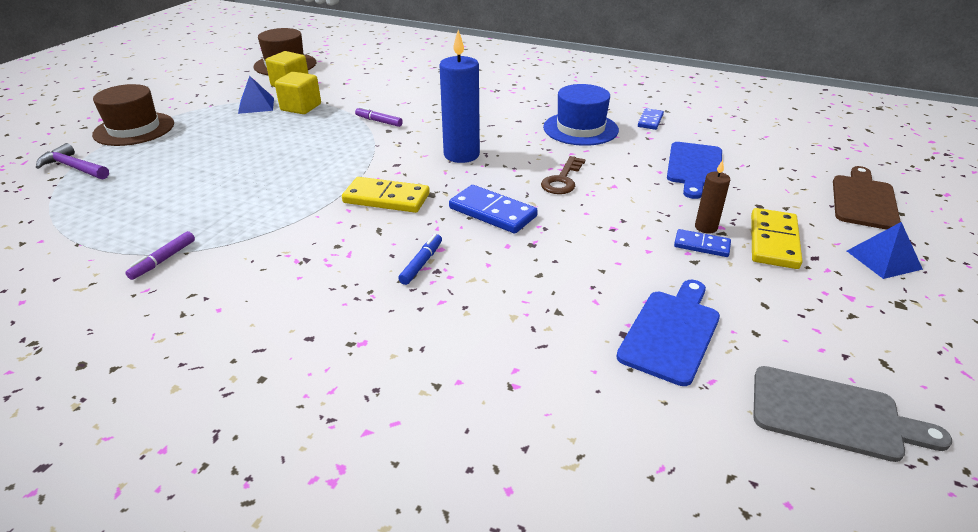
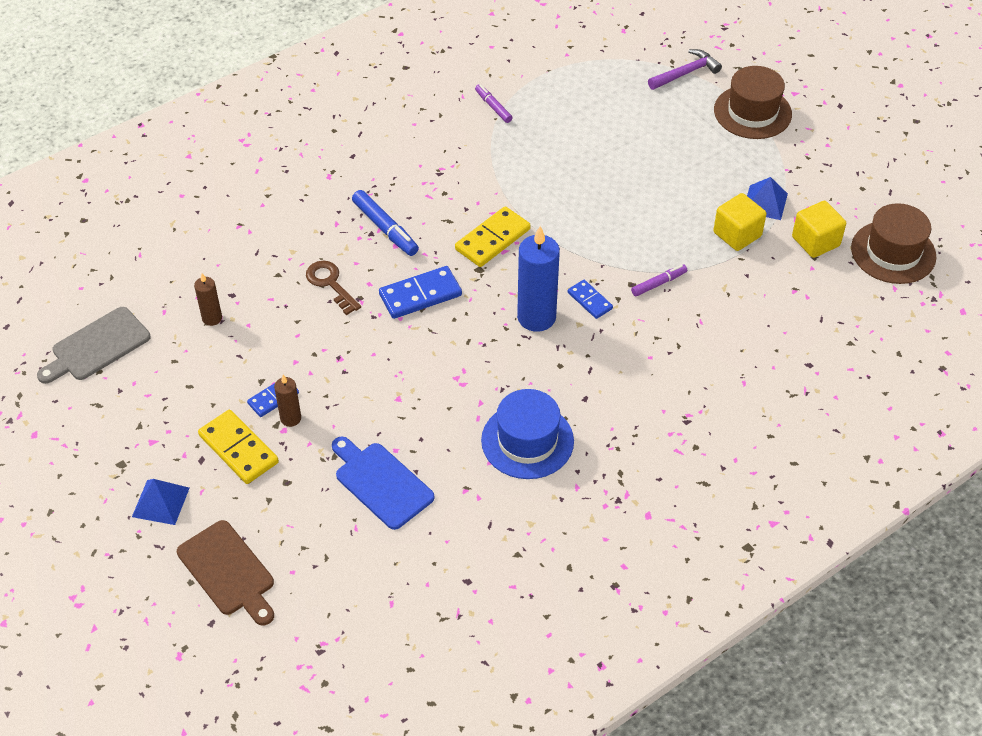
camera: 120 degrees right, 15 degrees up
(422, 263) = (385, 228): blue marker -> blue marker, size x1.59
(562, 180) = (436, 367): brown key -> brown key (330, 284)
(650, 121) = (502, 518): blue domino -> blue domino (589, 301)
(671, 332) = (212, 318): blue cutting board -> brown candle

